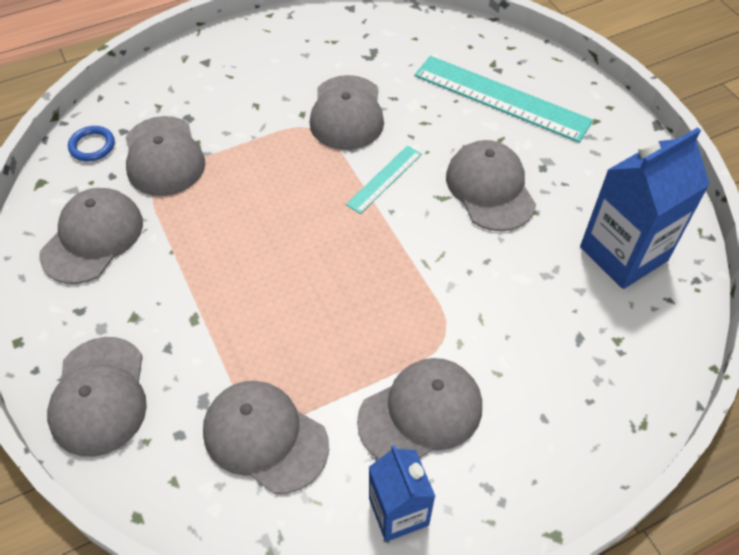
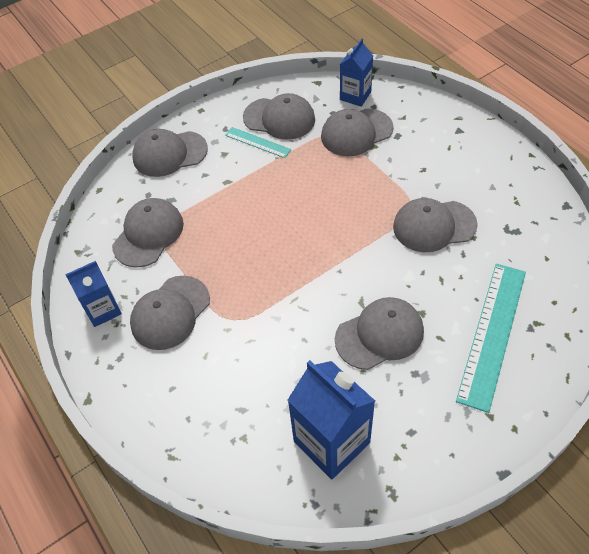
camera: 85 degrees right, 0 degrees up
(92, 146) = (355, 96): blue ring -> blue carton
(384, 179) = (370, 261): turquoise ruler -> turquoise ruler (258, 142)
(421, 413) = (170, 313): grey cap -> grey cap turned 75 degrees clockwise

